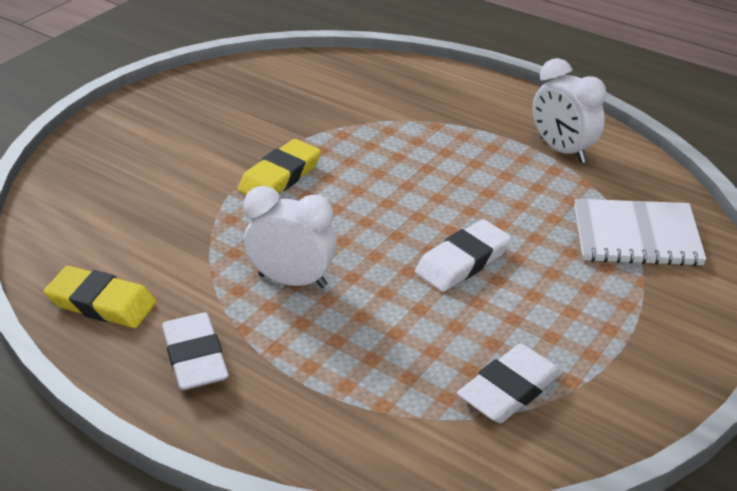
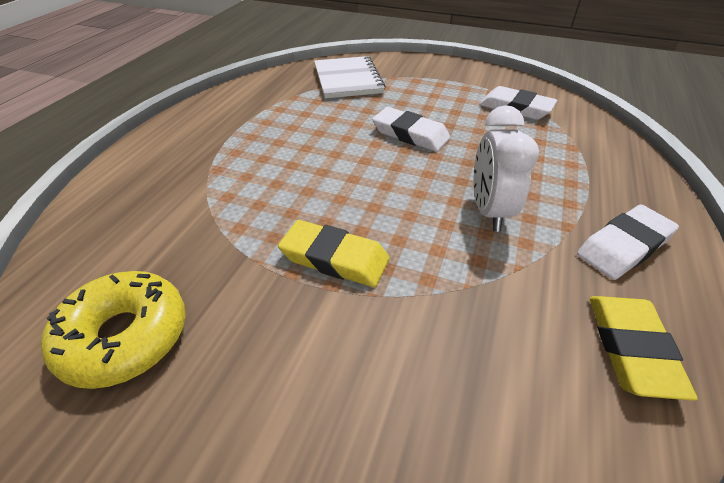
camera: 105 degrees left, 5 degrees up
(257, 91) = (125, 337): none -> yellow donut
(562, 150) = (252, 107): white clock -> none

